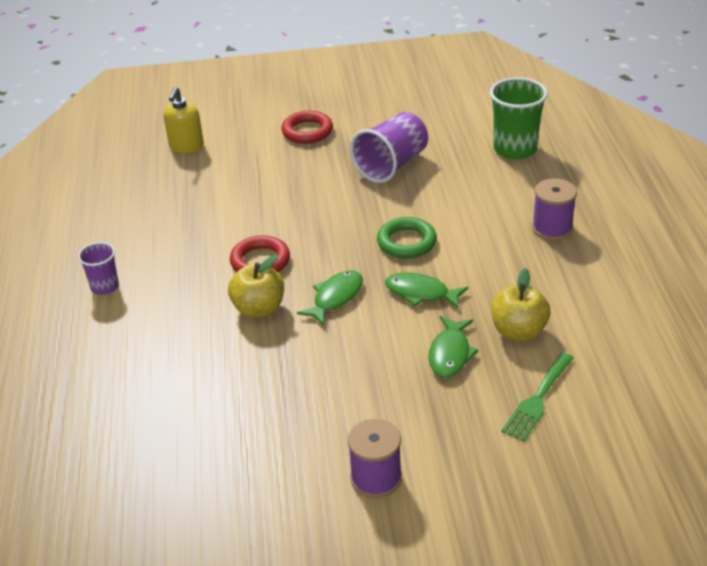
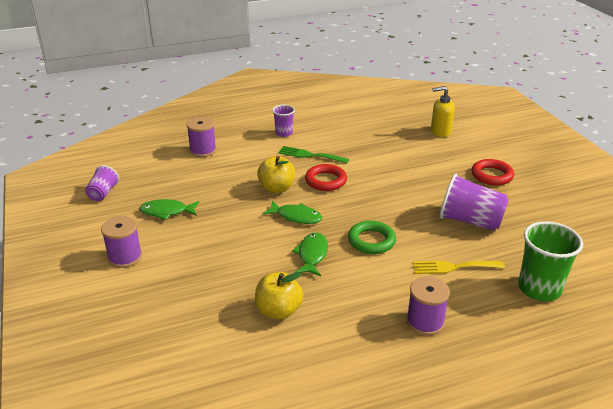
camera: 75 degrees right, 5 degrees down
(107, 382) = (203, 150): none -> purple spool
(185, 513) = (103, 193): none -> purple cup
(450, 354) = (246, 277): green fish -> green fish (166, 212)
(469, 193) = (453, 267): none -> yellow fork
(537, 400) = (201, 327): green fork -> green fork (310, 155)

